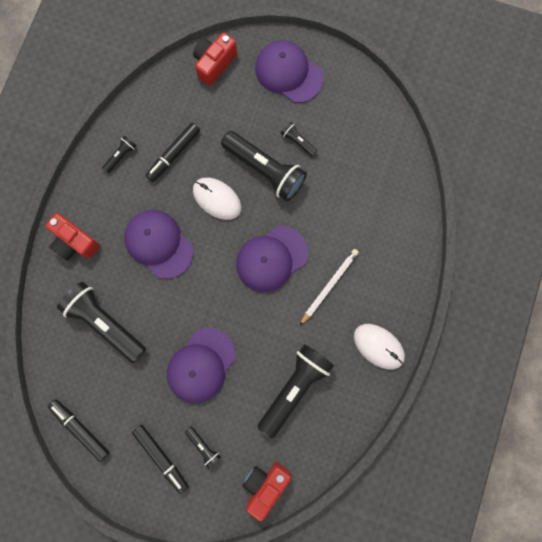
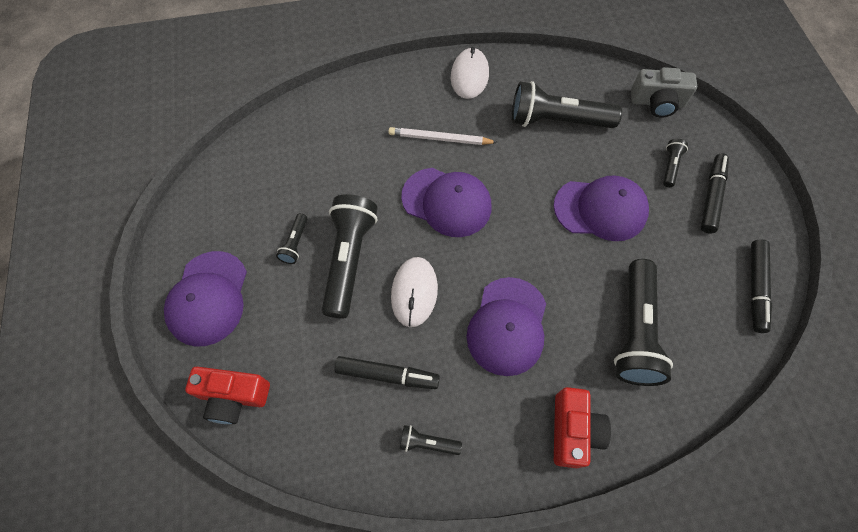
camera: 120 degrees left, 15 degrees down
(265, 484) = (657, 102): red camera -> grey camera

